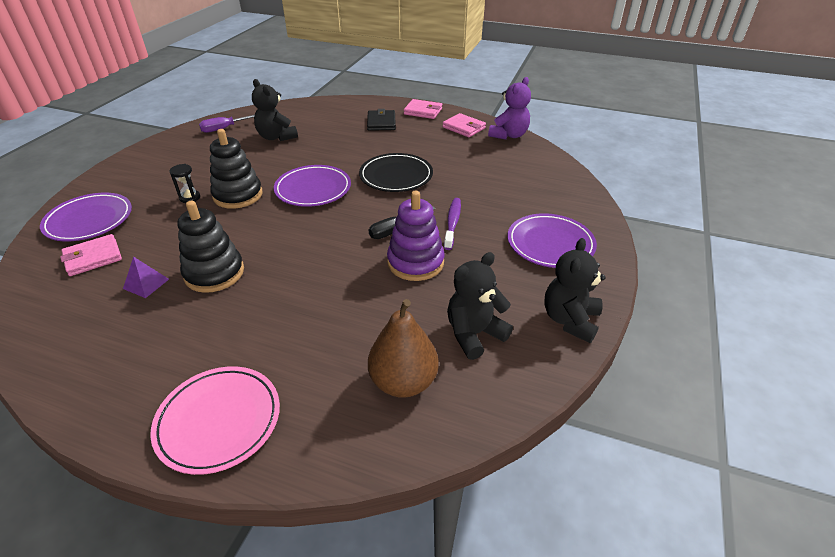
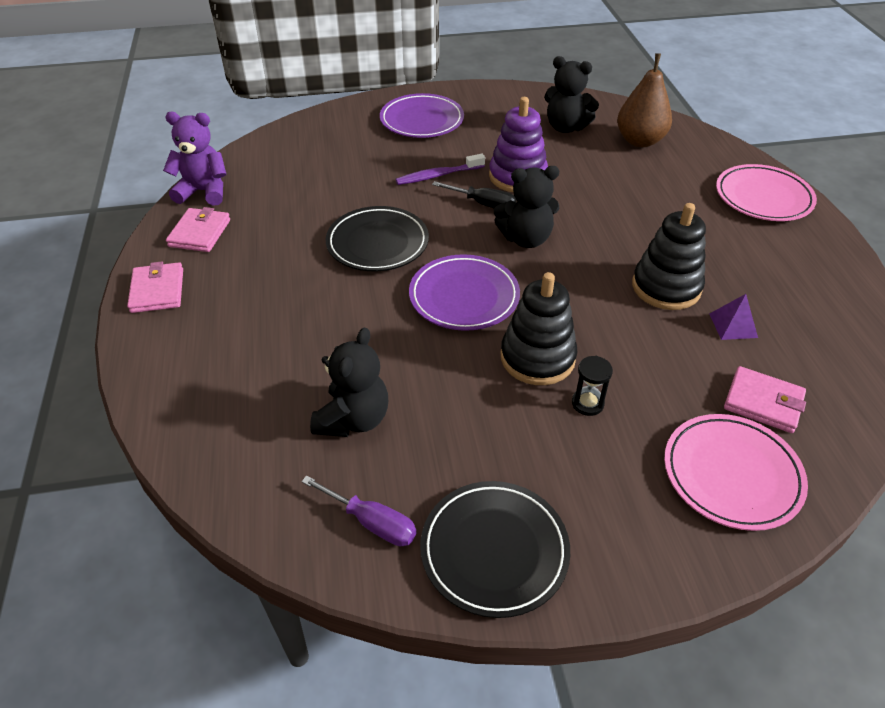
camera: 120 degrees left, 5 degrees up
(89, 220) = (731, 474): purple plate -> pink plate
(171, 148) = (494, 550): none -> black plate
(381, 123) = (226, 319): black wallet -> none
(570, 320) = (508, 96): black teddy bear -> black teddy bear (526, 239)

